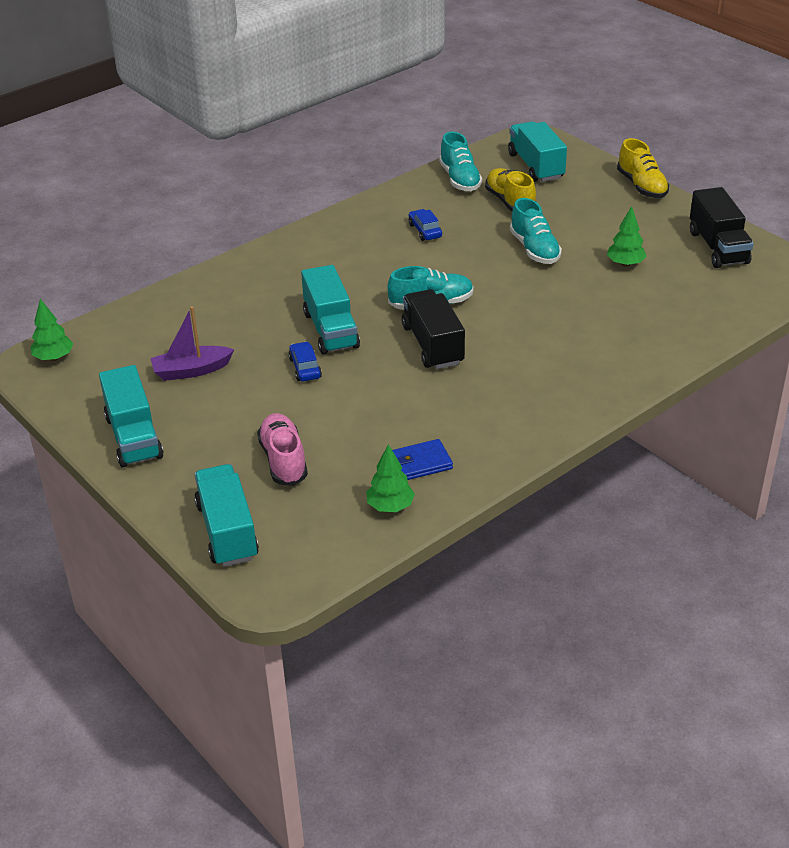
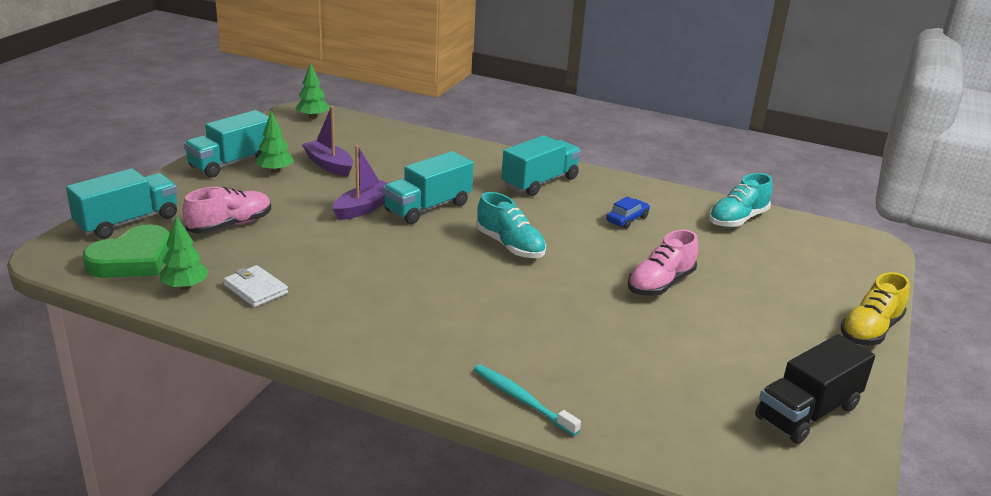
camera: 60 degrees right, 10 degrees down
(305, 368) = (364, 208): blue car -> purple boat
(315, 536) = (133, 259): none -> green heart
(420, 463) = (255, 289): blue wallet -> white wallet
(433, 345) = (443, 259): black truck -> none
(510, 202) = (731, 253): yellow shoe -> none
(534, 249) = (660, 284): turquoise shoe -> pink shoe
(536, 166) = (818, 255): turquoise truck -> turquoise truck (540, 182)
(625, 264) = (695, 347): green tree -> green tree (275, 171)
(651, 359) = (521, 399): none -> turquoise toothbrush

